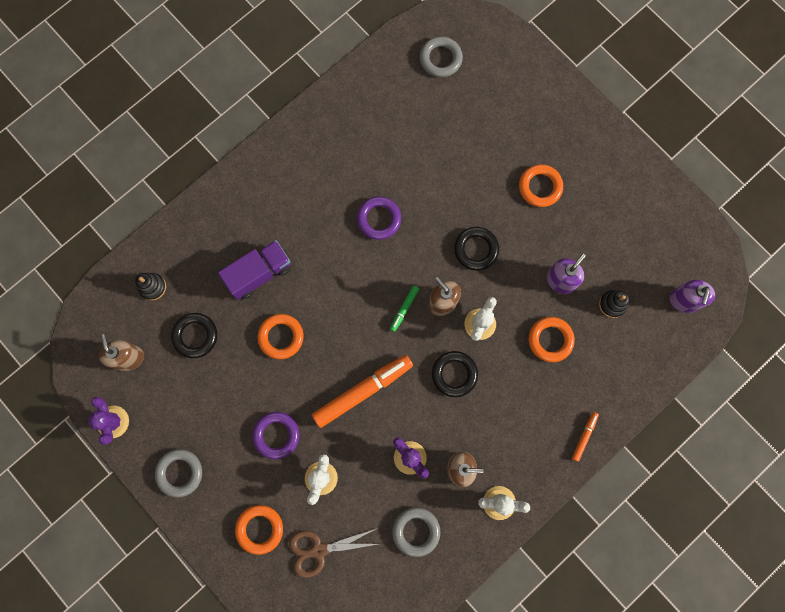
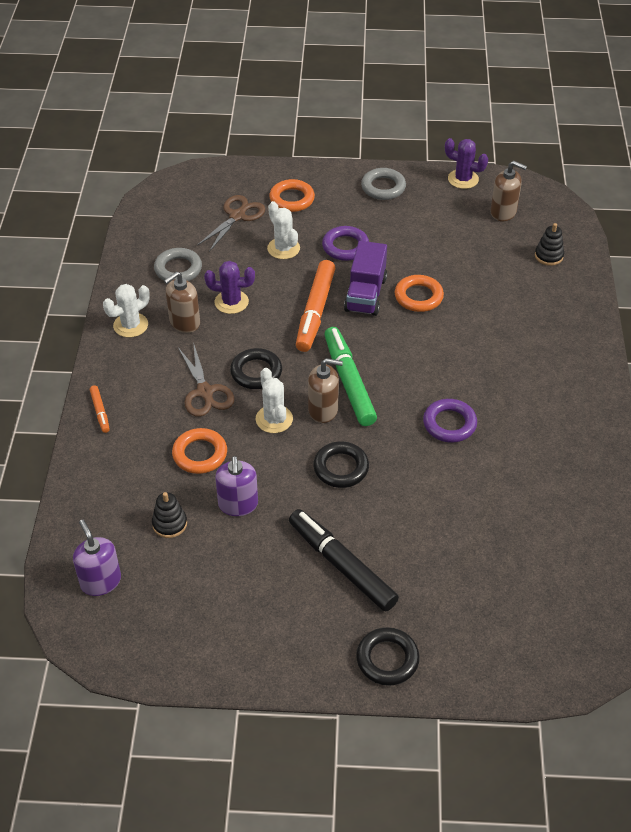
camera: 135 degrees right, 30 degrees down
(195, 336) = (478, 254): black ring -> black ring (387, 659)
(259, 273) = (488, 319): purple truck -> purple truck (365, 294)
(404, 309) = (349, 382): green marker -> green marker, size x2.16
(440, 59) = (571, 598): grey ring -> none
(502, 388) = (205, 392): none -> brown scissors
(540, 187) = (342, 565): orange ring -> black marker

